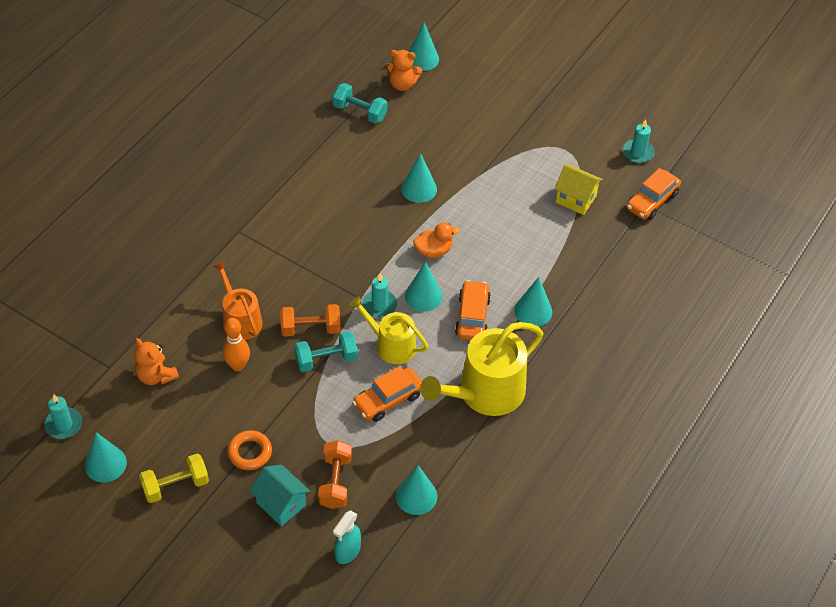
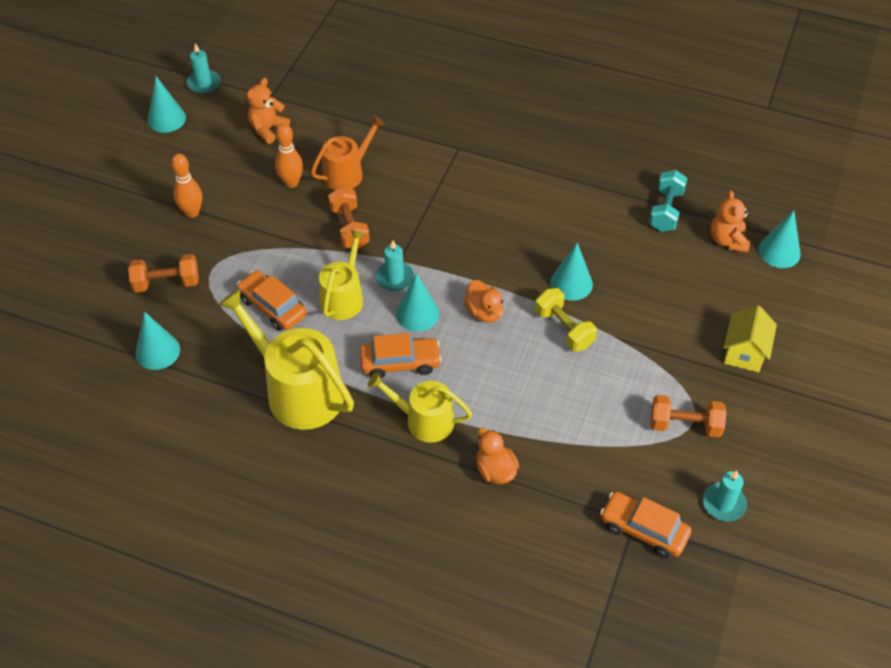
camera: 80 degrees right, 0 degrees up
(175, 485) = (149, 169): yellow dumbbell -> yellow dumbbell (564, 329)
(250, 452) = (192, 212): orange ring -> orange bowling pin
(281, 504) = (137, 247): turquoise house -> none
(326, 359) = (313, 248): turquoise dumbbell -> none
(347, 551) = (88, 307): turquoise spray bottle -> none
(533, 311) = (424, 420): turquoise cone -> yellow watering can
(569, 156) = (685, 425): none -> orange dumbbell
(575, 199) = (613, 442): yellow house -> yellow house (744, 353)
(587, 275) = (495, 470): none -> orange duck

